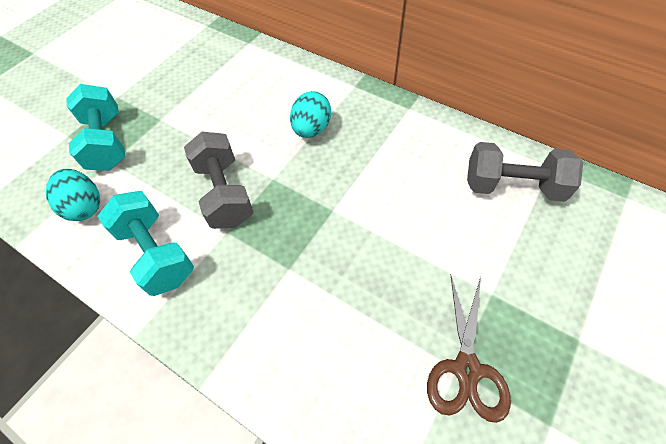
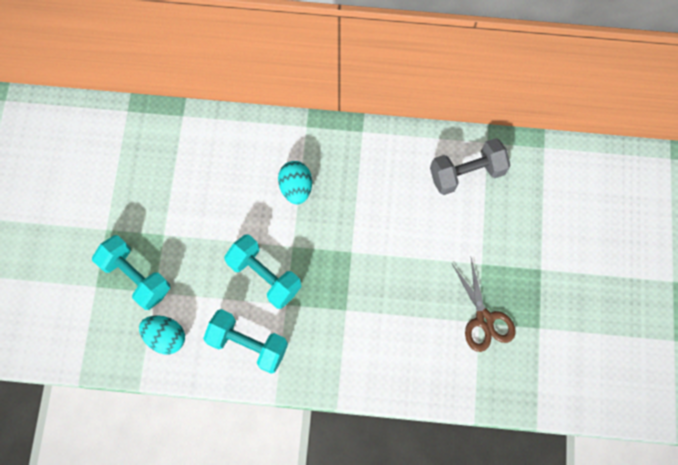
camera: 30 degrees left, 15 degrees up
(224, 193) = (264, 276): grey dumbbell -> turquoise dumbbell

